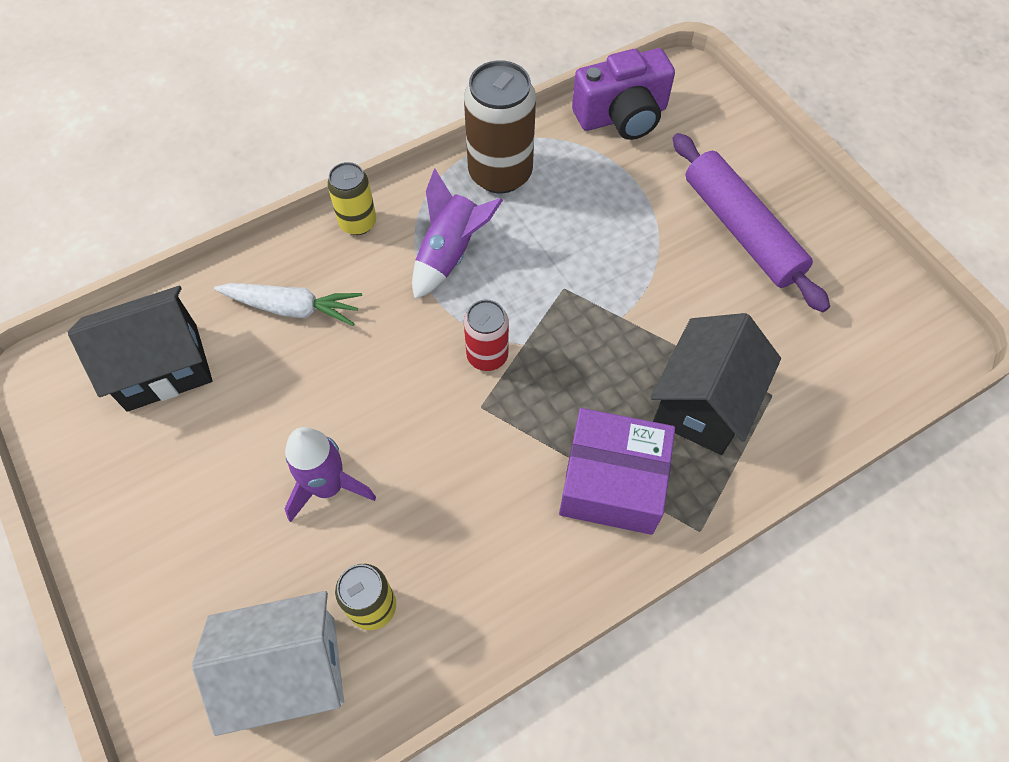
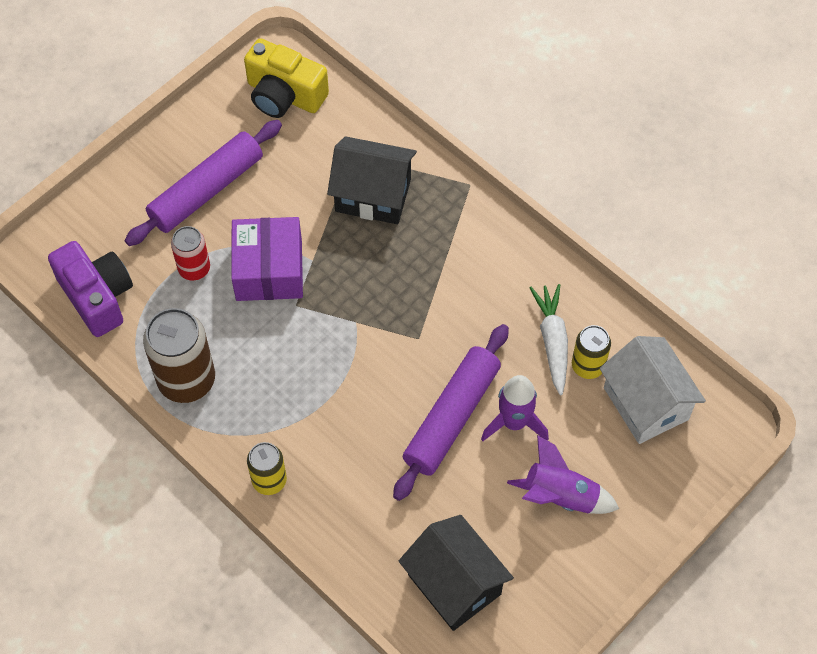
camera: 105 degrees left, 0 degrees up
(292, 308) = (370, 503): white carrot -> white carrot (552, 342)
(362, 416) = (451, 417): none -> purple rolling pin
(450, 253) = (283, 397): purple rocket -> purple rocket (560, 496)
(487, 355) = (373, 344): red can -> red can (194, 268)
(612, 482) = (452, 241): purple box -> purple box (269, 270)
(877, 336) = (284, 95): none -> yellow camera

